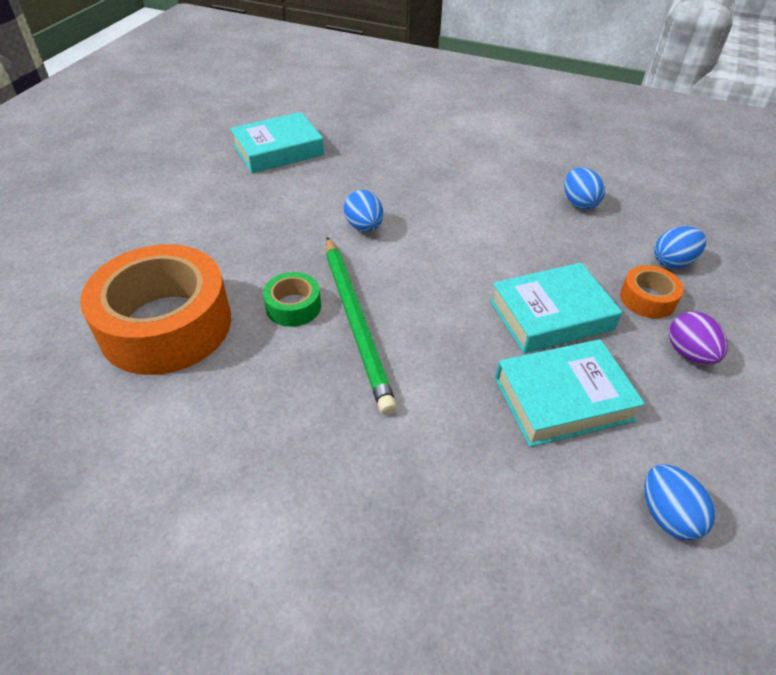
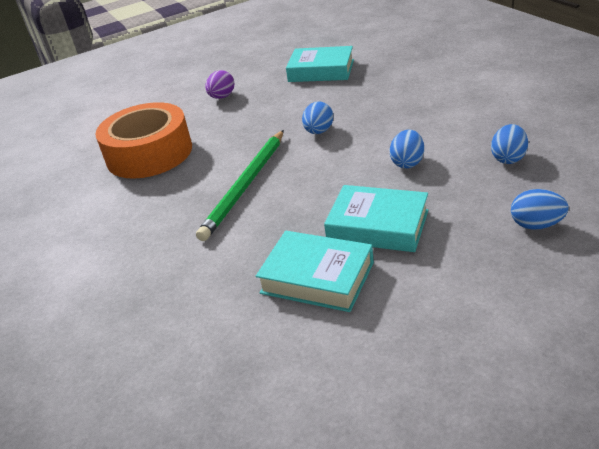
camera: 45 degrees right, 10 degrees down
(293, 306) = (222, 165): green tape -> none
(647, 299) = (473, 242): orange tape -> none
(667, 515) = (296, 373): blue egg -> blue egg (407, 163)
(689, 354) = (455, 290): purple egg -> purple egg (222, 97)

